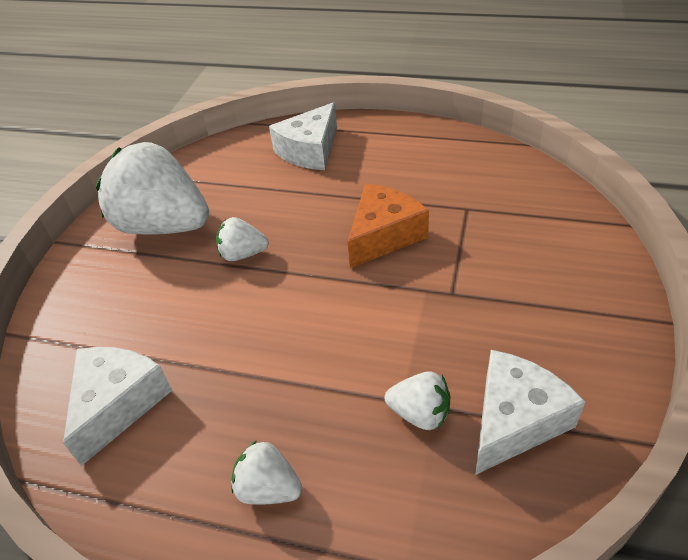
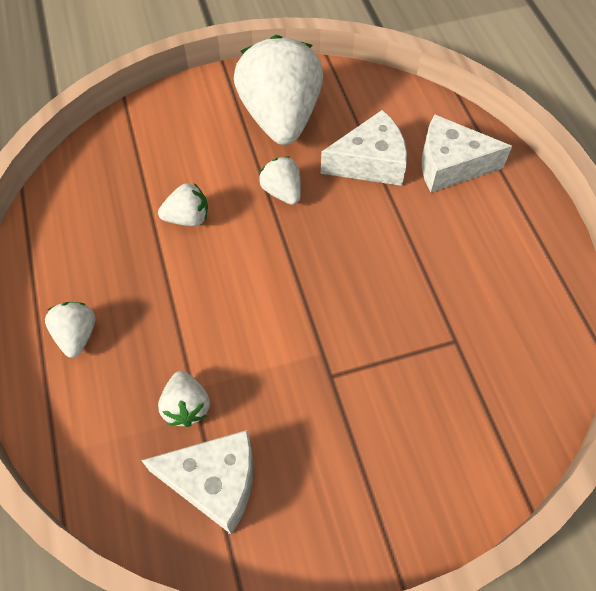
camera: 55 degrees right, 15 degrees up
(118, 404) = (99, 203): white cheese -> white cheese (370, 162)
(208, 333) = (188, 218): none -> white strawberry
(383, 235) = (371, 286): orange cheese -> none

